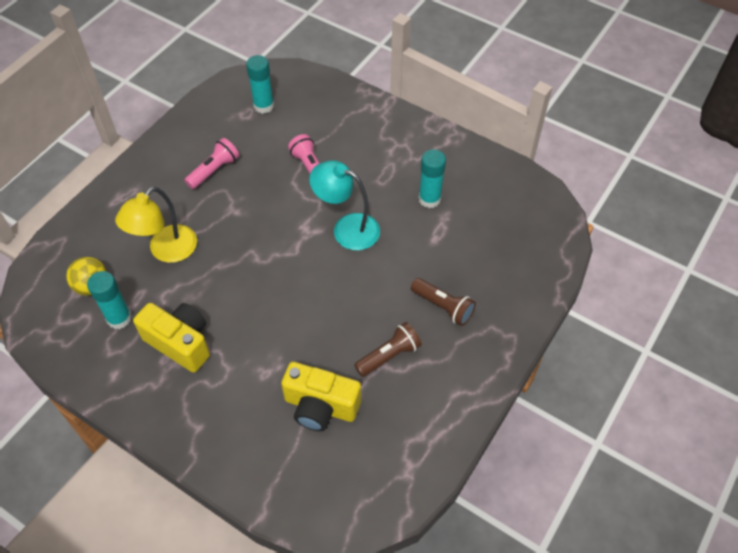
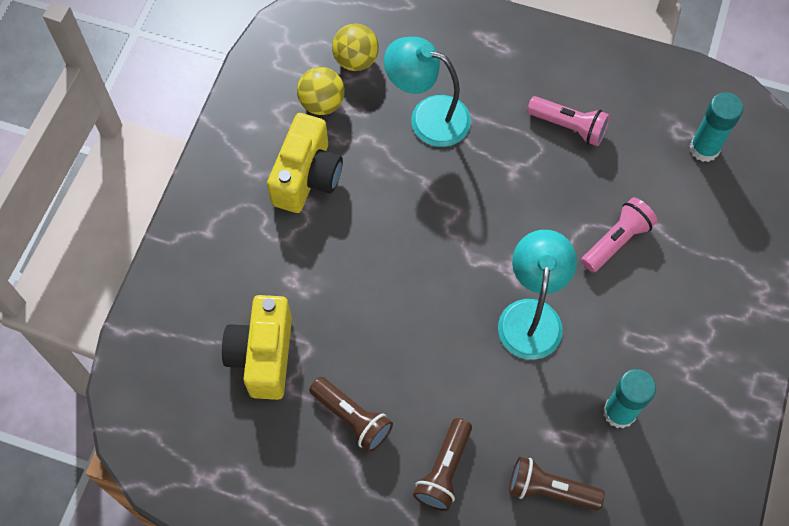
camera: 75 degrees right, 10 degrees up
(119, 318) = (322, 103): turquoise glue stick -> yellow ball
(166, 251) = (428, 117): yellow lamp -> turquoise lamp
(471, 250) = (550, 489): none -> brown flashlight

